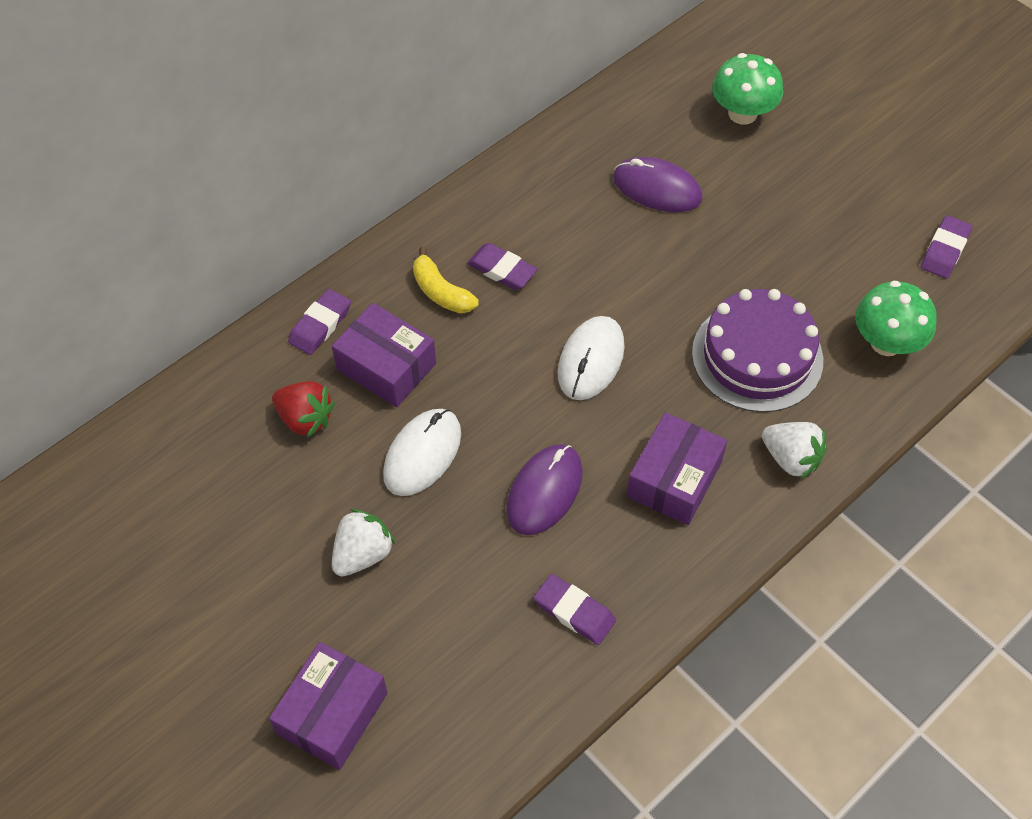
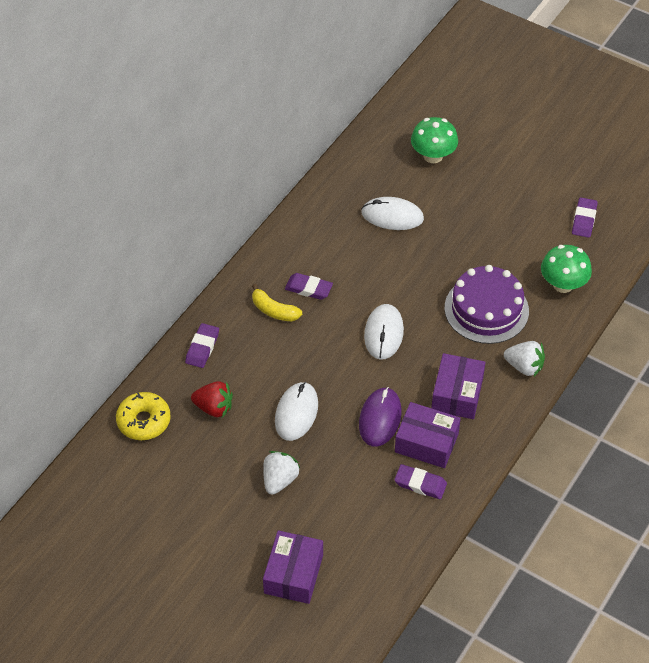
camera: 15 degrees left, 5 degrees down
(198, 416) = (144, 421): none -> yellow donut
(386, 366) = (255, 364): purple box -> purple box (426, 442)
(657, 188) = (392, 216): purple mouse -> white mouse

